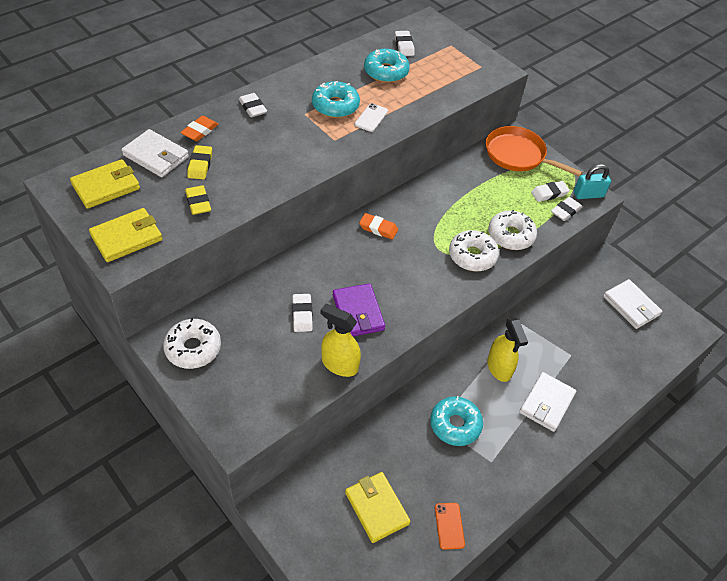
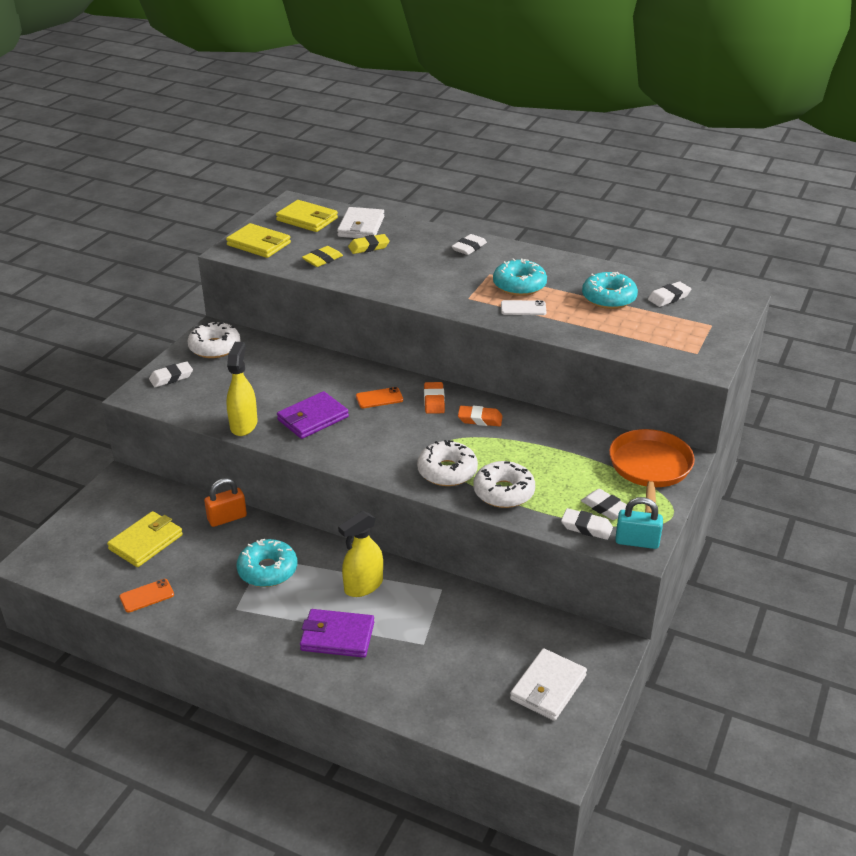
camera: 70 degrees right, 15 degrees down
(200, 131) = (411, 234): orange eraser -> orange eraser (480, 419)
(302, 315) = (288, 389): white eraser -> white eraser (171, 377)
(354, 259) = (379, 398): none -> orange phone
(375, 434) = (227, 518): none -> orange padlock
(546, 403) = (337, 636): white wallet -> purple wallet
(588, 194) = (637, 541): turquoise padlock -> turquoise padlock turned 45 degrees counterclockwise

